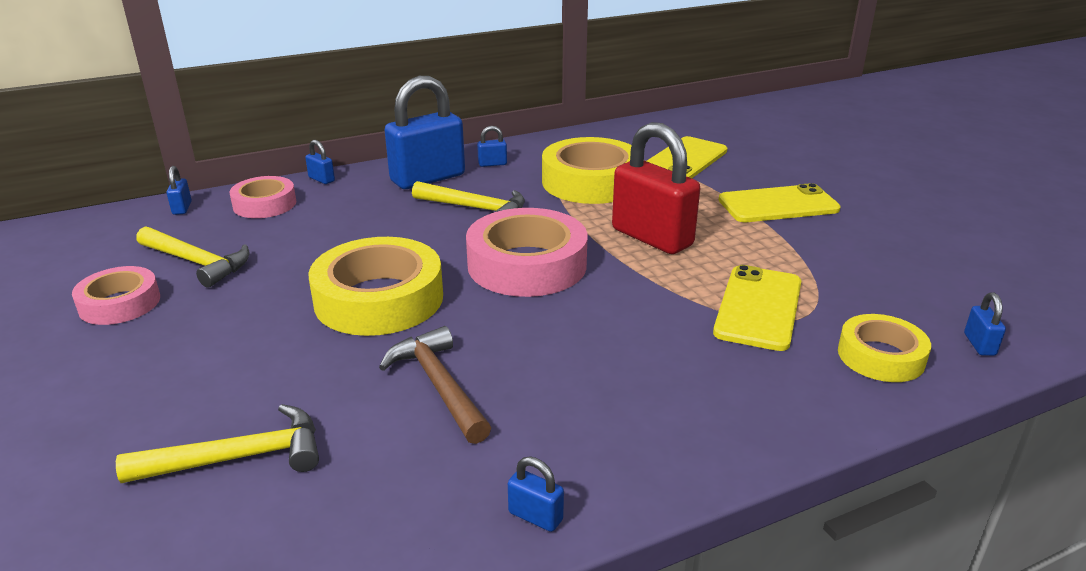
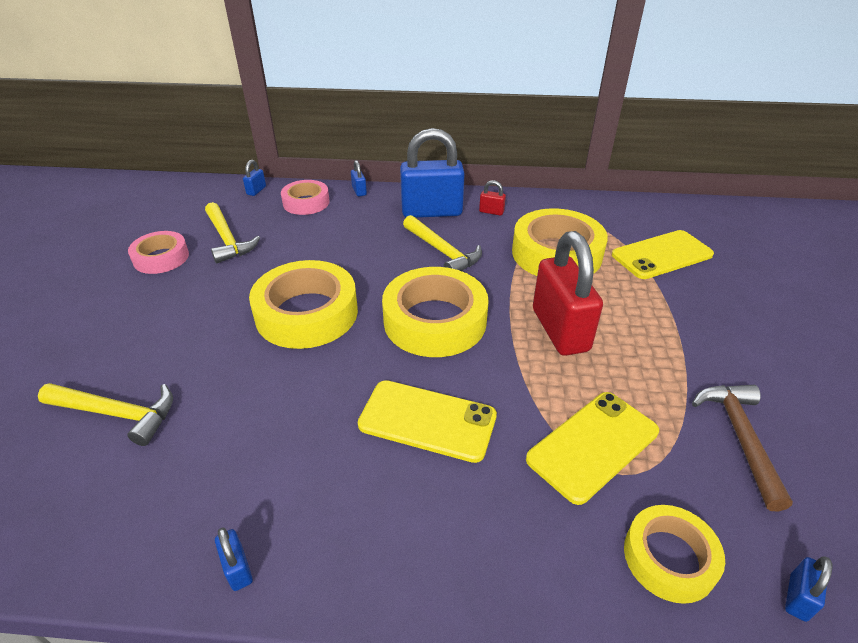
camera: 30 degrees right, 10 degrees up
(438, 385) = (278, 410): brown hammer -> brown hammer (740, 437)
(492, 164) = (491, 212): blue padlock -> red padlock
(527, 265) = (435, 321): pink tape -> yellow tape
(778, 205) = (713, 335): yellow phone -> yellow phone (427, 420)

